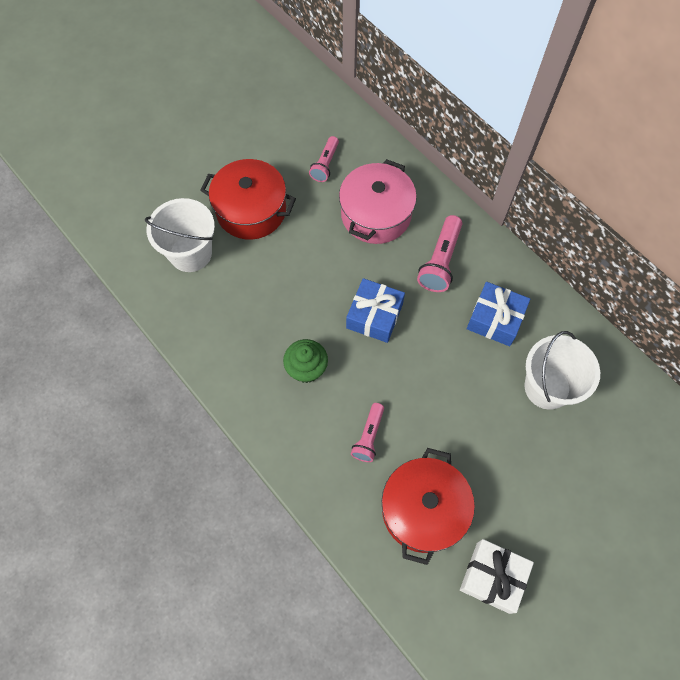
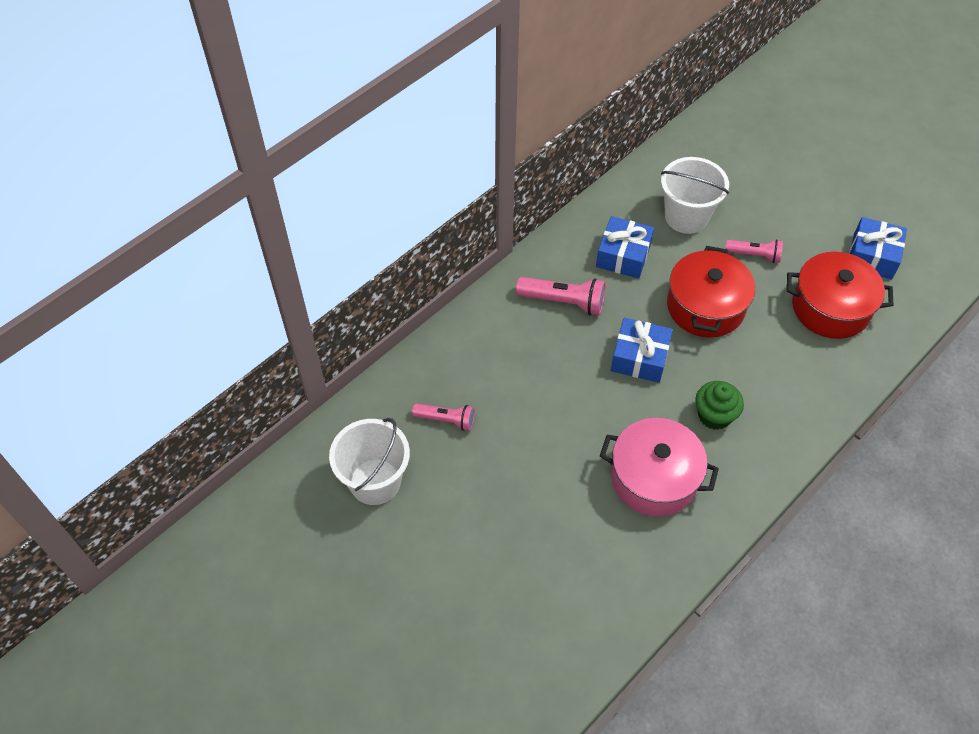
camera: 95 degrees left, 10 degrees down
(190, 253) = (591, 556): white bucket -> white bucket (375, 481)
(251, 210) = (521, 494): red pot -> red pot (705, 306)
(369, 436) = (773, 354): pink flashlight -> pink flashlight (754, 255)
(376, 214) = (512, 363): pink pot -> pink pot (654, 478)
(493, 577) = (872, 256): white gift -> blue gift

